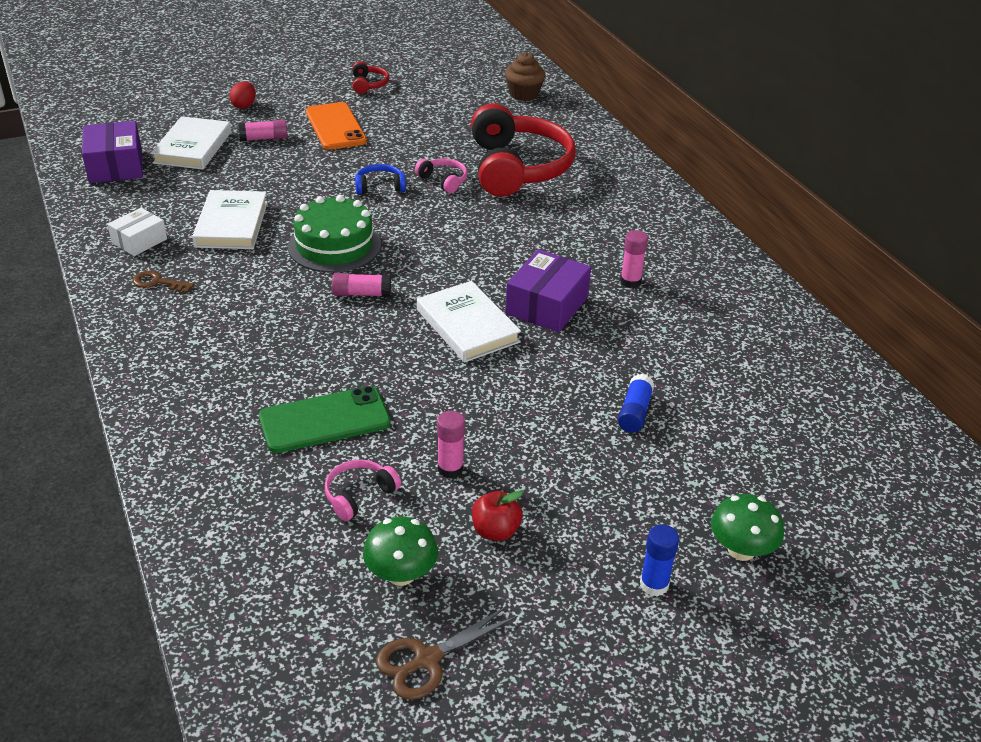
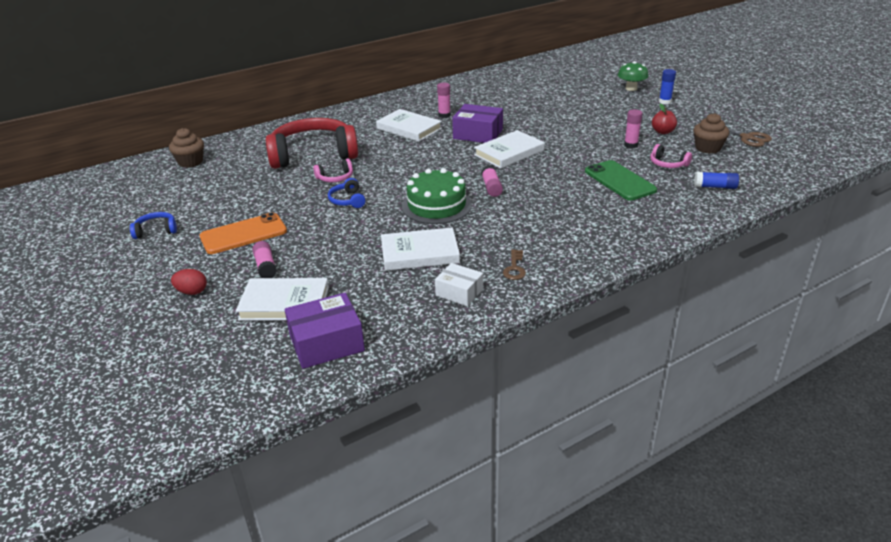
camera: 95 degrees left, 5 degrees down
(368, 85) = (156, 231): red headphones -> blue headphones
(401, 574) = (707, 148): green mushroom -> brown cupcake
(443, 181) = (335, 178): pink headphones -> pink headphones turned 150 degrees counterclockwise
(584, 244) = (409, 128): none -> white book
(634, 412) = (558, 109): blue glue stick -> blue glue stick (715, 187)

